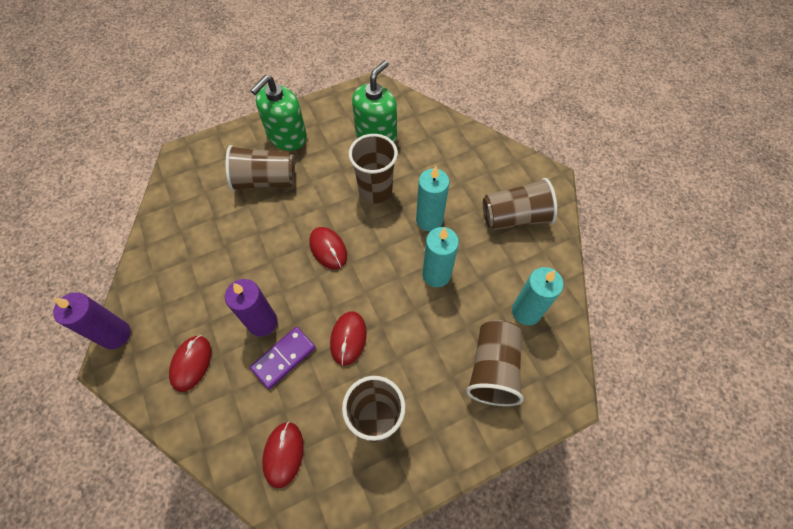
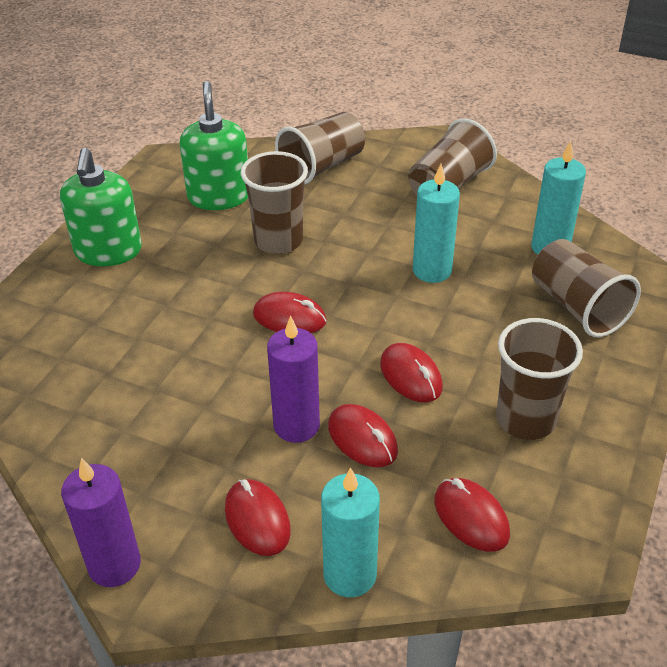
camera: 40 degrees left, 20 degrees down
(265, 180) = (131, 303): brown cup -> brown cup (322, 166)
(284, 358) = (362, 439): purple domino -> red mouse
(429, 220) = (368, 233): turquoise candle -> turquoise candle (350, 575)

